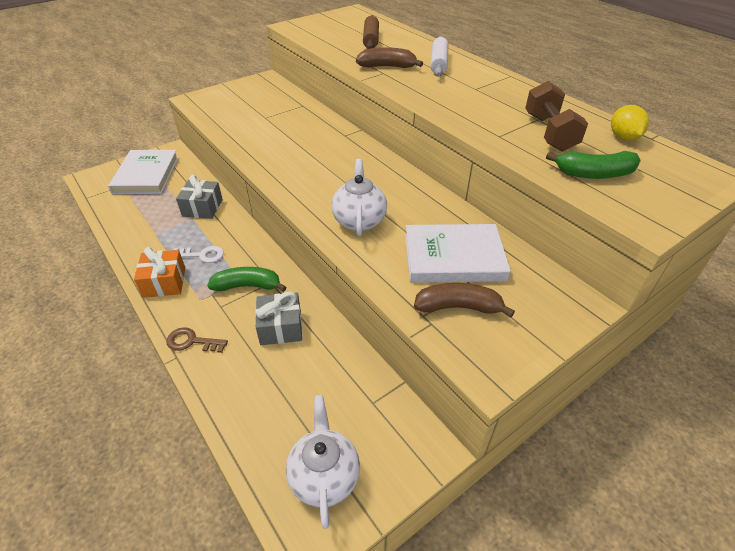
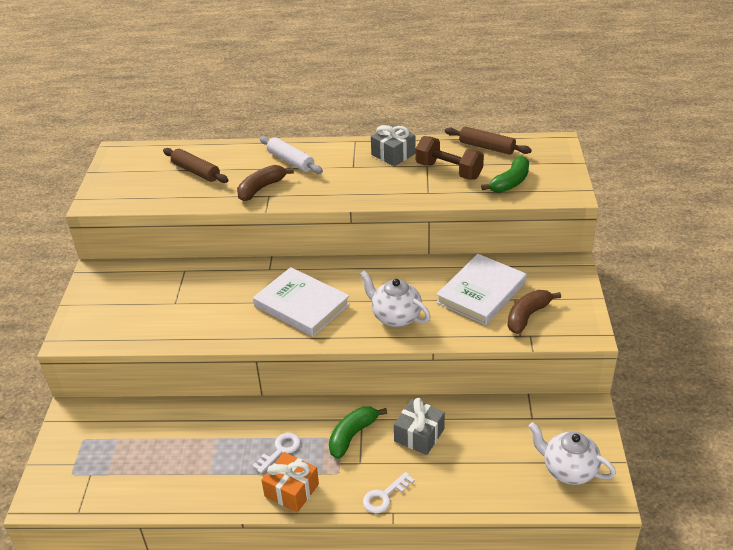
camera: 50 degrees left, 5 degrees down
(146, 175) = (94, 448): white book -> white book (301, 305)
(192, 341) = (384, 496): brown key -> white key
(202, 208) = (207, 424): grey gift -> grey gift (393, 154)
(623, 137) = (487, 147): yellow lemon -> brown rolling pin

